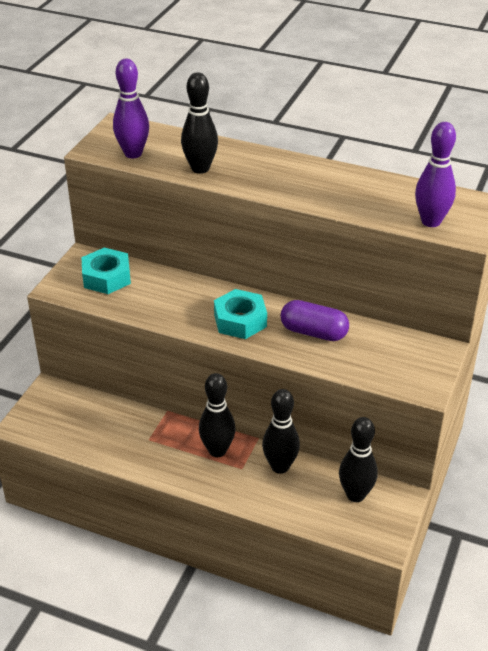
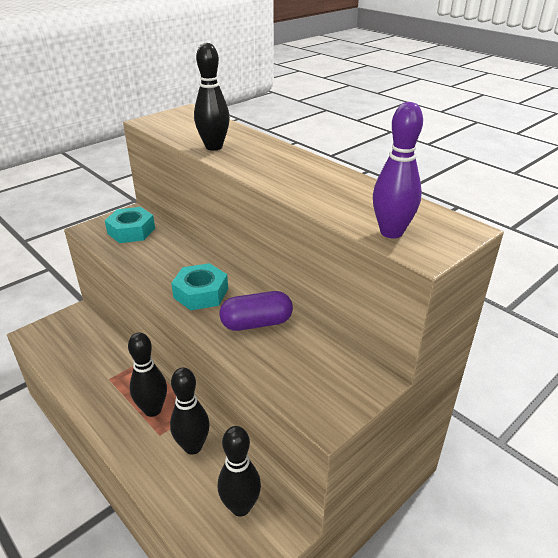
camera: 25 degrees right, 5 degrees down
(133, 153) = (174, 128): purple bowling pin -> none
(313, 332) = (256, 323): purple capsule -> purple capsule turned 60 degrees counterclockwise

